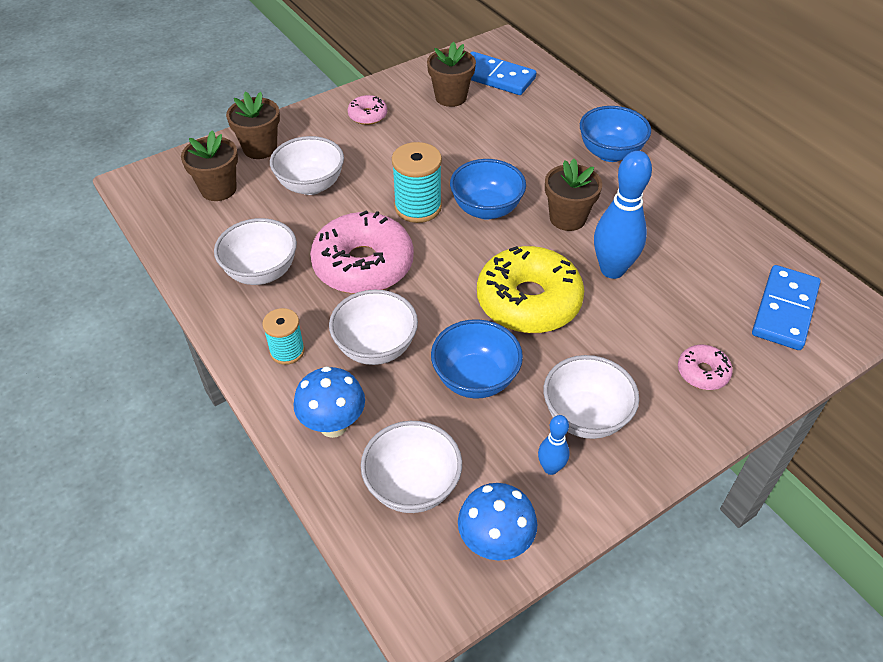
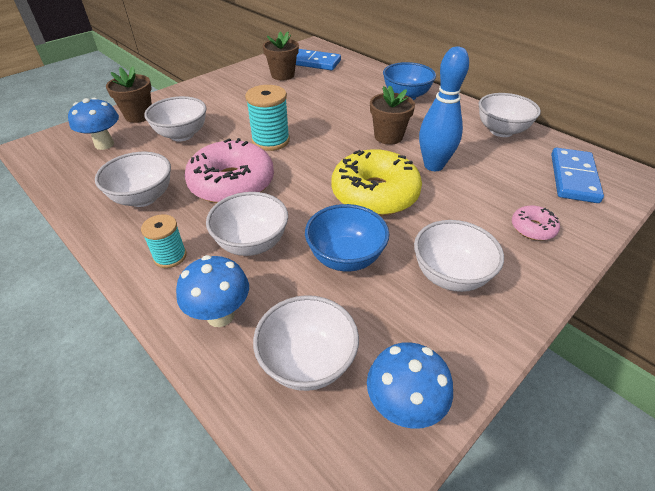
camera: 10 degrees left, 5 degrees down
(218, 189) = (104, 144): brown flower pot -> blue mushroom
(367, 115) = (222, 90): pink donut -> none
(486, 209) = (325, 137): blue bowl -> none
(550, 468) = (434, 324): blue bowling pin -> none
(719, 226) = (501, 131): none -> white bowl

